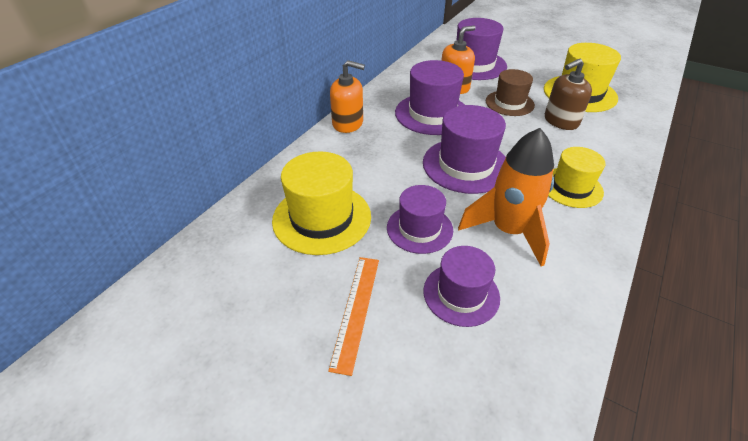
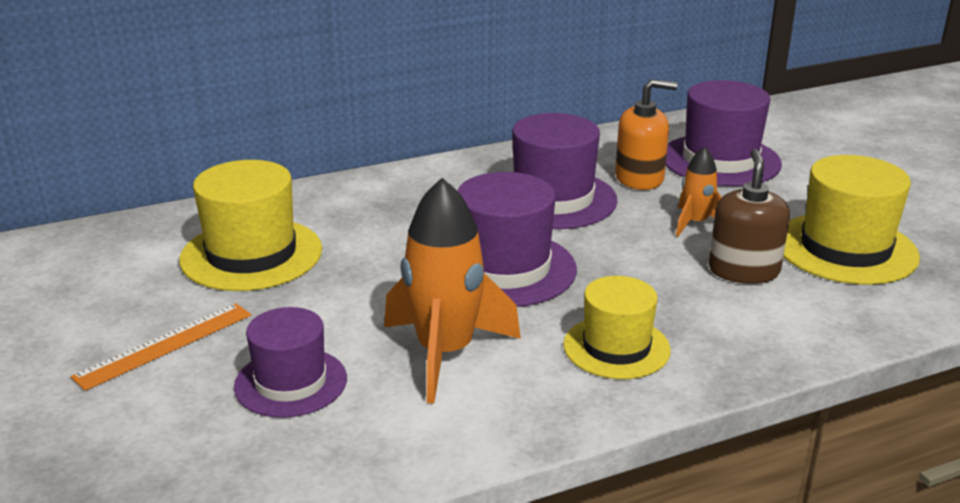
camera: 35 degrees right, 15 degrees down
(348, 123) = (423, 174): orange soap dispenser -> none
(419, 229) = (341, 307): purple hat -> none
(509, 103) = (695, 223): brown hat -> orange rocket
(561, 121) = (743, 271): brown soap dispenser -> brown soap dispenser turned 90 degrees clockwise

